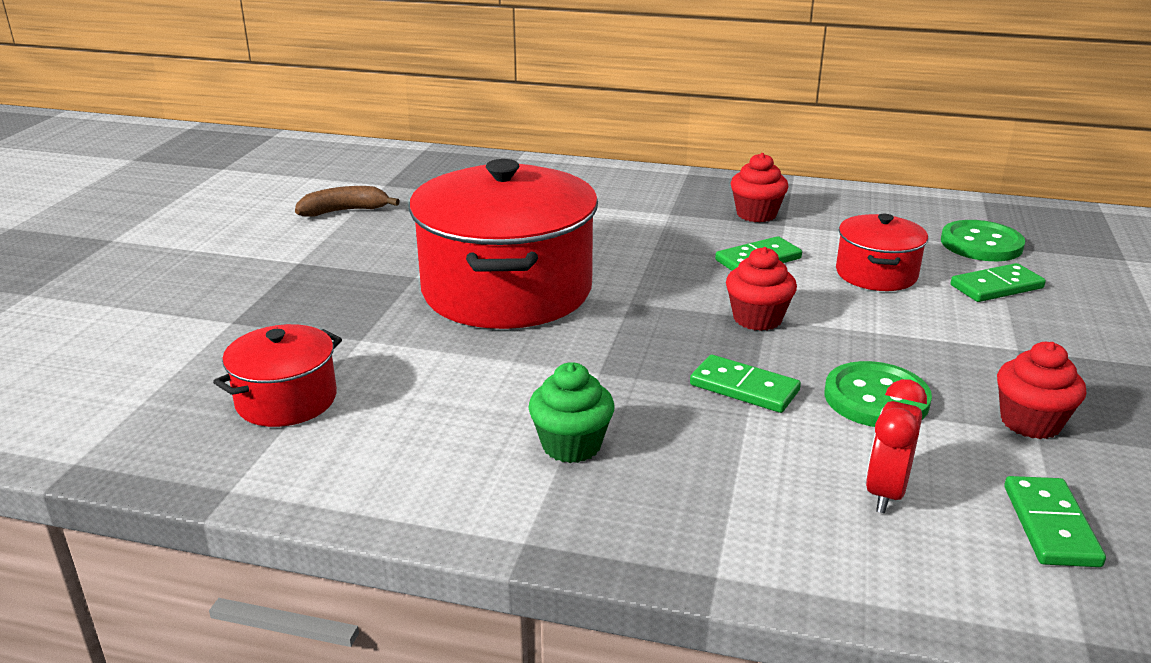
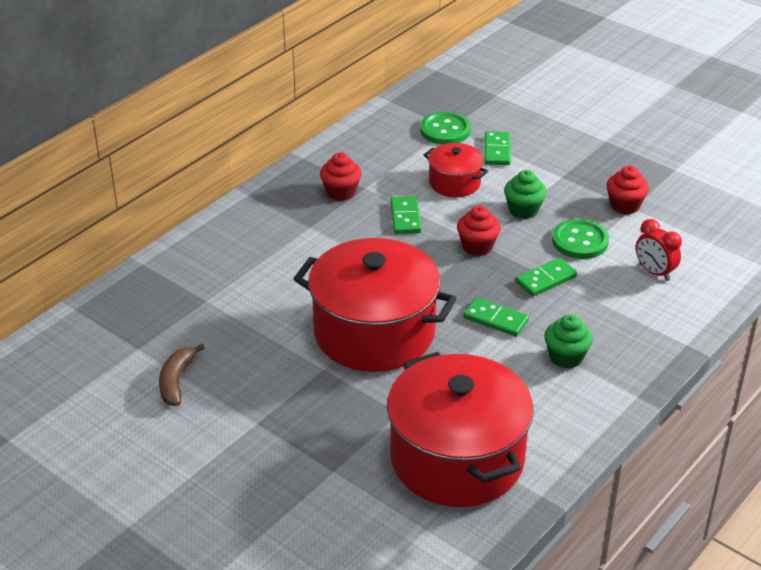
camera: 65 degrees left, 10 degrees up
(286, 400) = (457, 459): red pot -> red pot, size x2.05
(887, 335) = (523, 210): none -> green cupcake
(1050, 525) = (697, 238): green domino -> green domino (495, 319)

